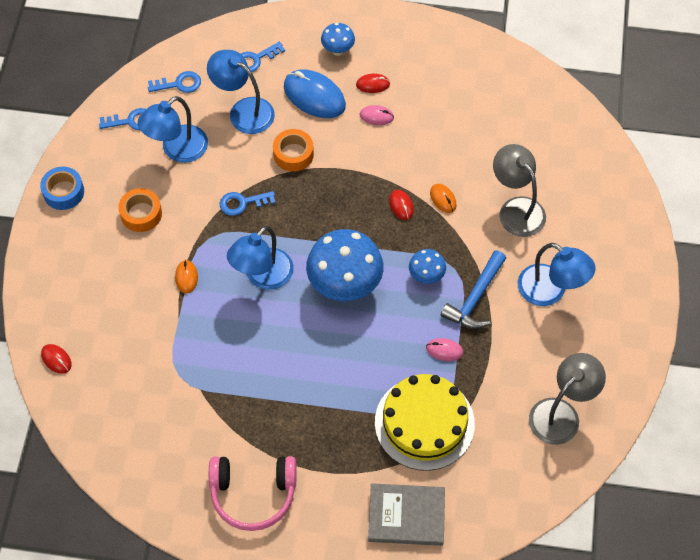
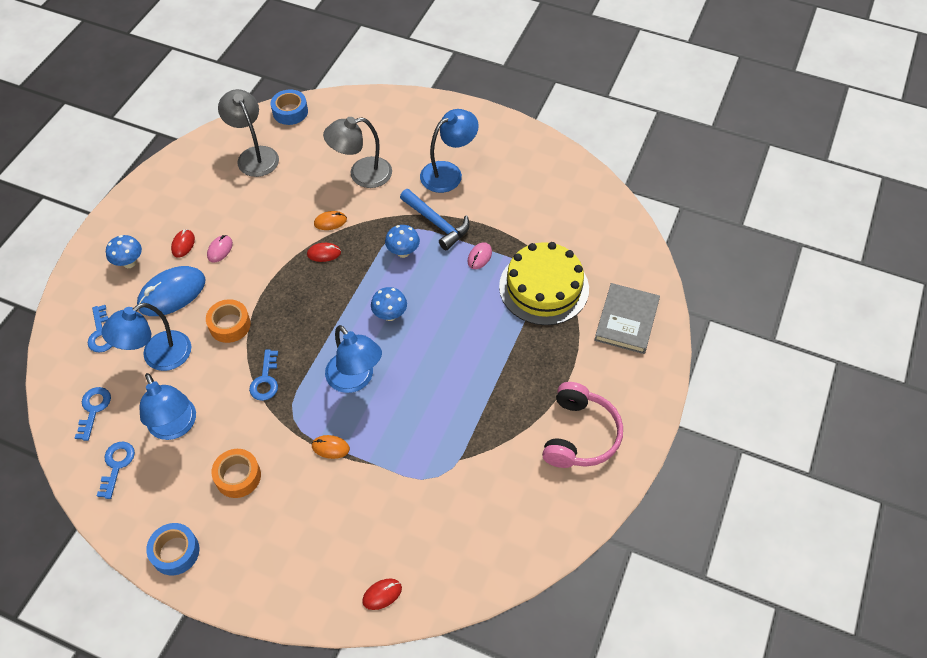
camera: 75 degrees left, 5 degrees down
(345, 286) = (390, 315): blue mushroom -> blue mushroom, size x0.49
(561, 413) = (560, 194): grey lamp -> grey lamp (254, 155)
(578, 116) = (290, 112): none -> blue tape

